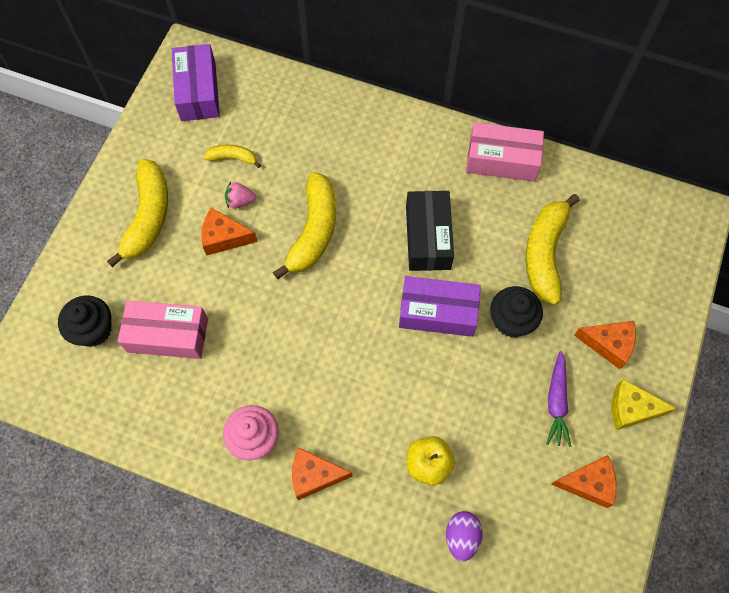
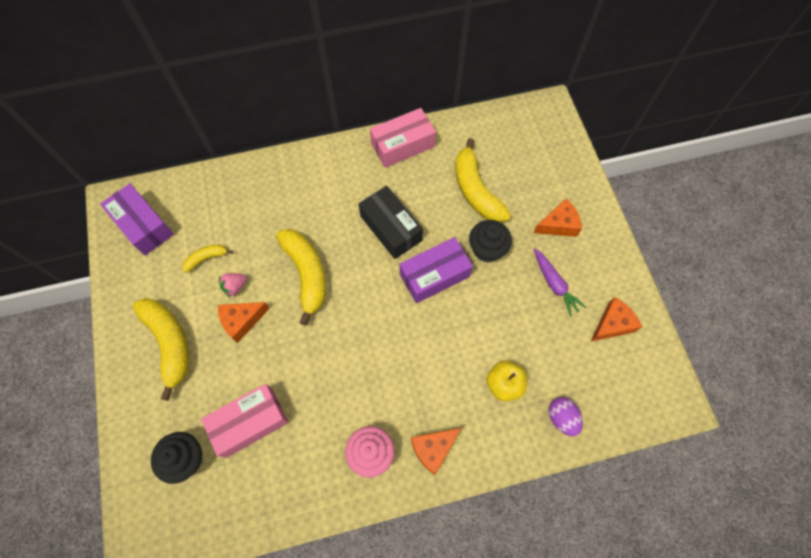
camera: 35 degrees left, 0 degrees up
(631, 409) = (602, 257): yellow cheese -> none

